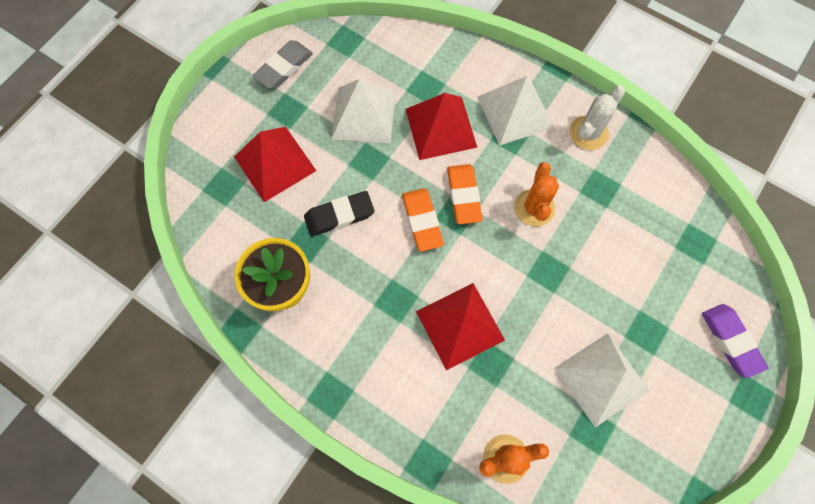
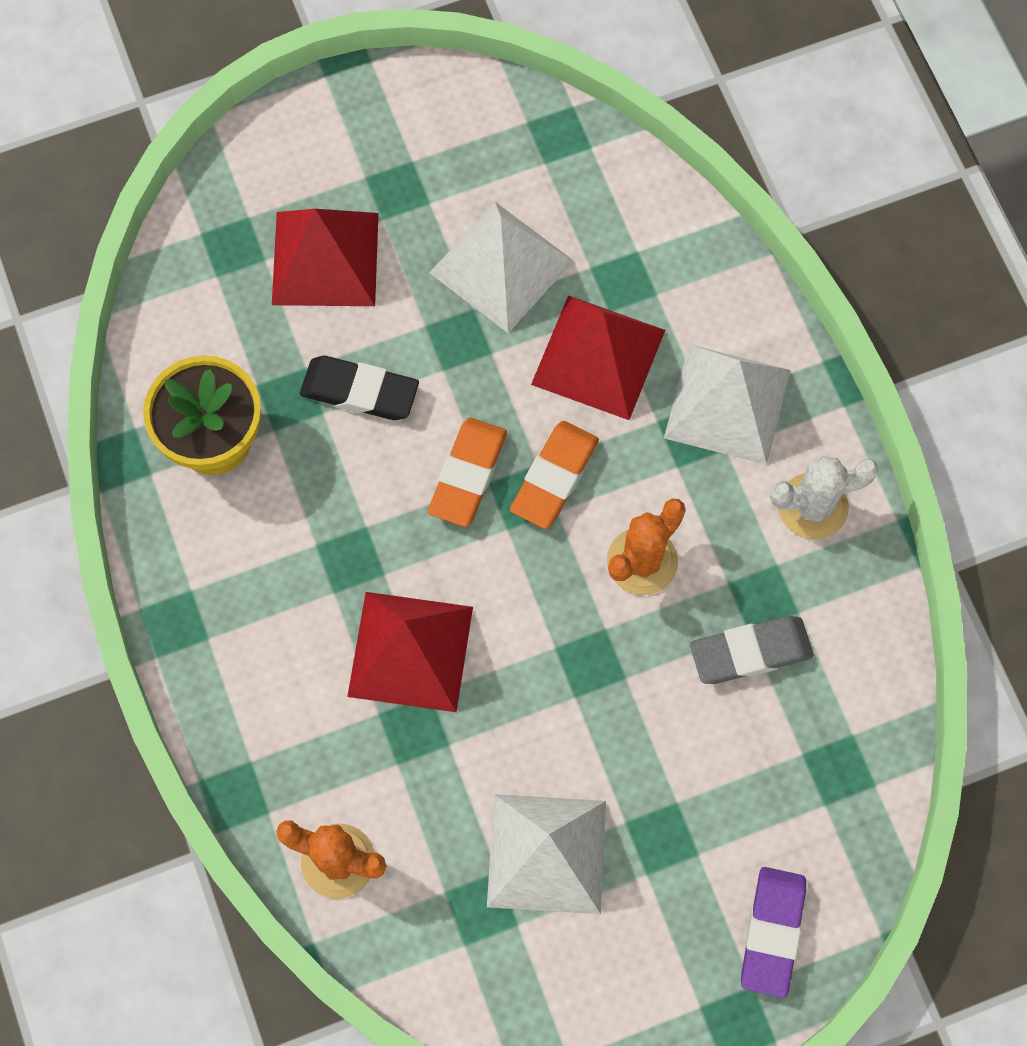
camera: 35 degrees right, 0 degrees up
(284, 67) = (439, 121): grey eraser -> grey eraser (750, 652)

